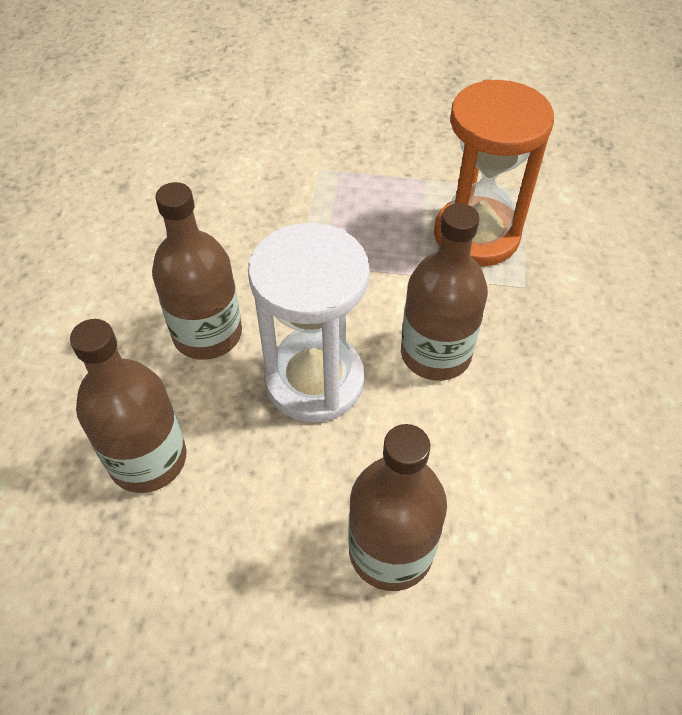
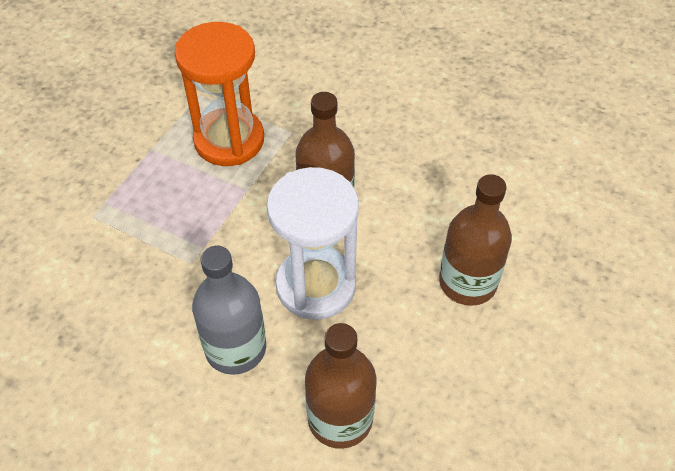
camera: 70 degrees left, 0 degrees up
(207, 334) = (235, 348): brown bottle -> grey bottle

